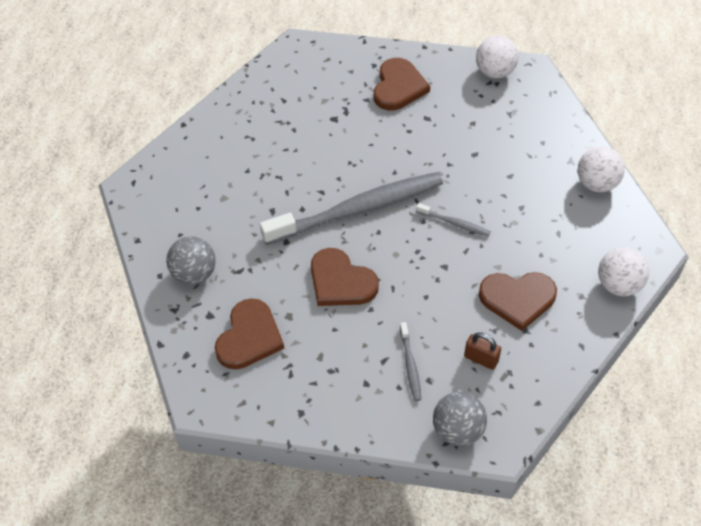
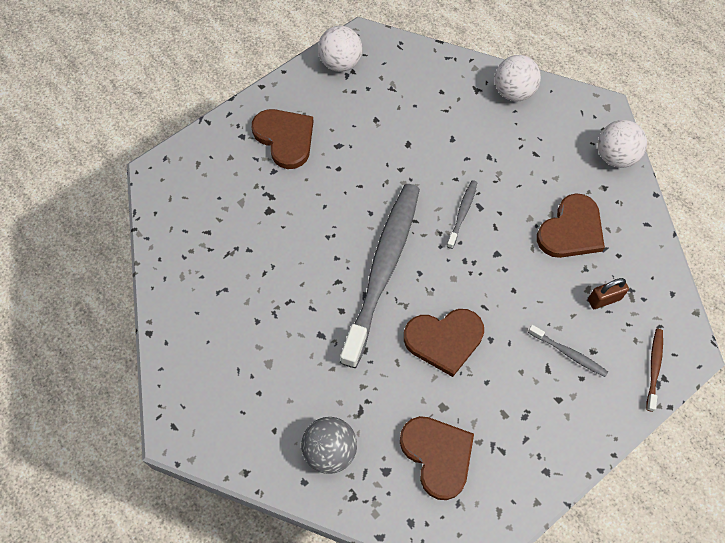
camera: 50 degrees left, 10 degrees up
(454, 223) = (462, 213): grey toothbrush -> grey toothbrush turned 45 degrees counterclockwise
(457, 430) = (654, 368): grey ball -> brown toothbrush

